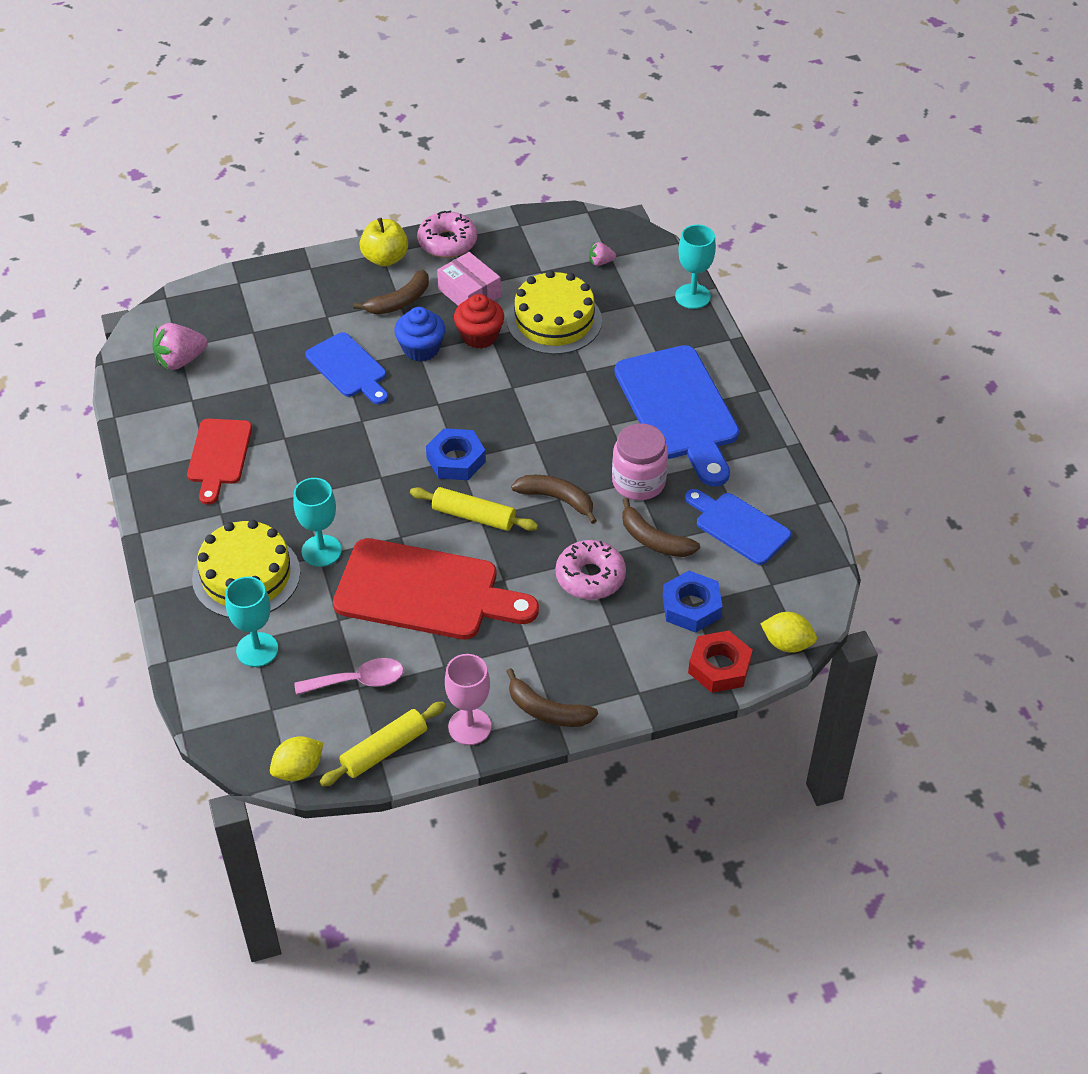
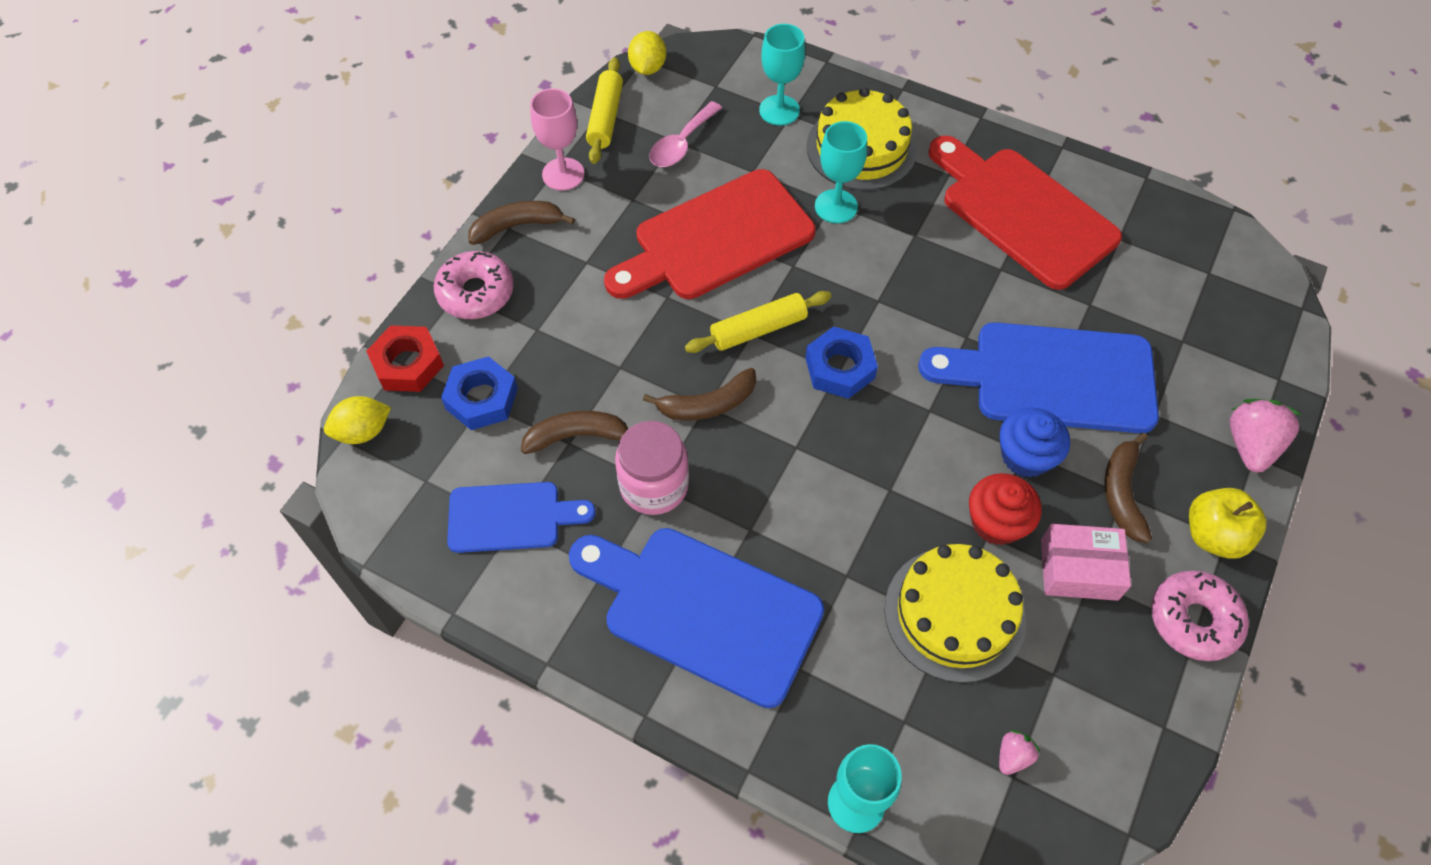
camera: 135 degrees right, 10 degrees up
(180, 360) = (1187, 262): pink strawberry -> pink strawberry (1250, 446)
(219, 456) = (1023, 213): red cutting board -> red cutting board, size x1.71
(348, 368) = (1053, 377): blue cutting board -> blue cutting board, size x1.71
(590, 577) = (598, 355): pink donut -> pink donut (476, 293)

